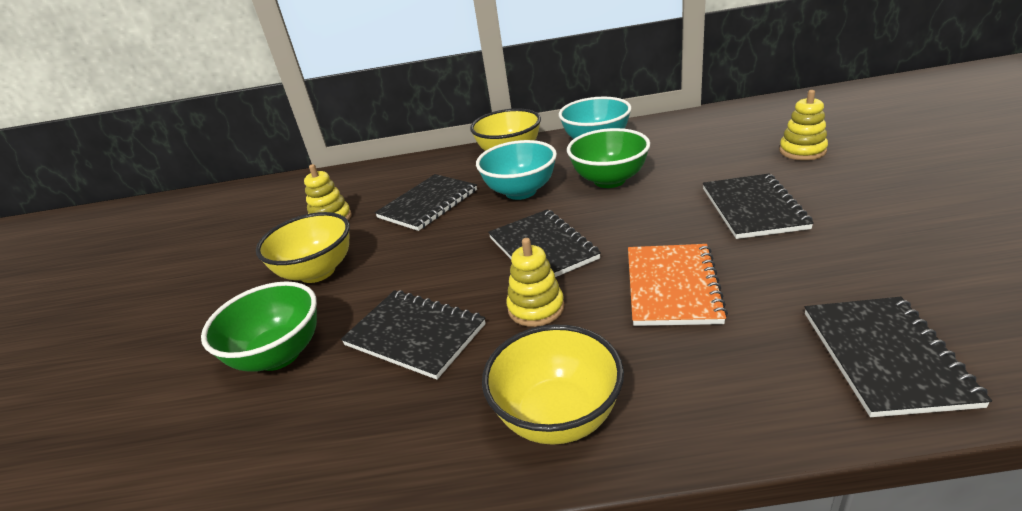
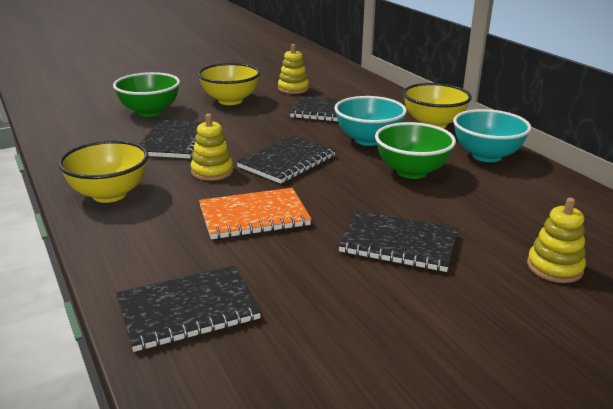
camera: 60 degrees right, 5 degrees down
(753, 208) = (399, 243): black notebook -> black notebook turned 45 degrees clockwise

